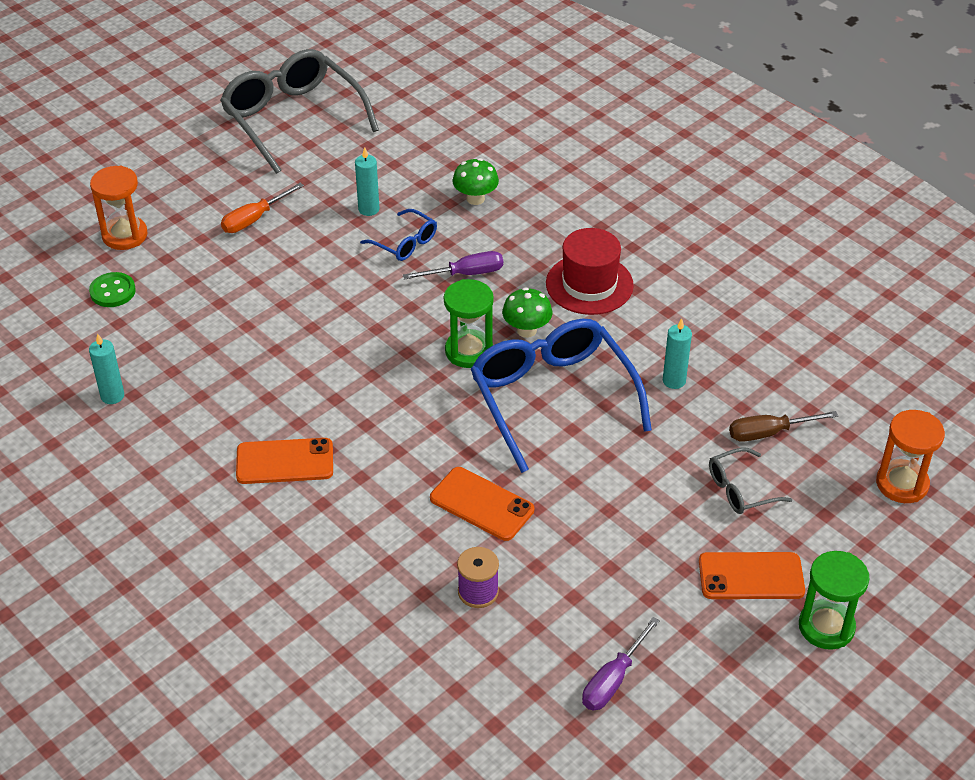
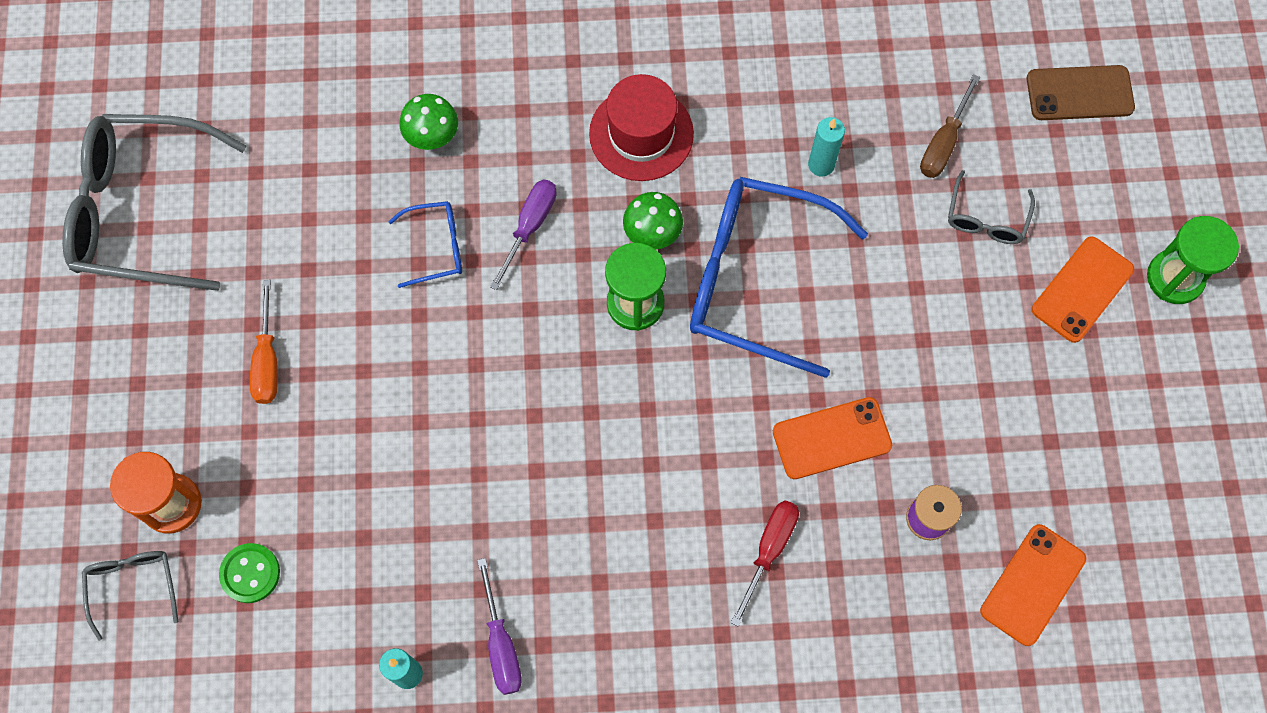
camera: 50 degrees left, 25 degrees up
(59, 250) = (133, 586): none -> grey glasses
(285, 461) = (637, 571): orange phone -> orange phone (1032, 584)
(366, 519) = (769, 550): none -> red screwdriver
(368, 209) = (355, 243): turquoise candle -> none
(613, 680) = (1103, 483): purple screwdriver -> purple screwdriver (501, 644)
(902, 484) = (1079, 93): orange hourglass -> brown phone

